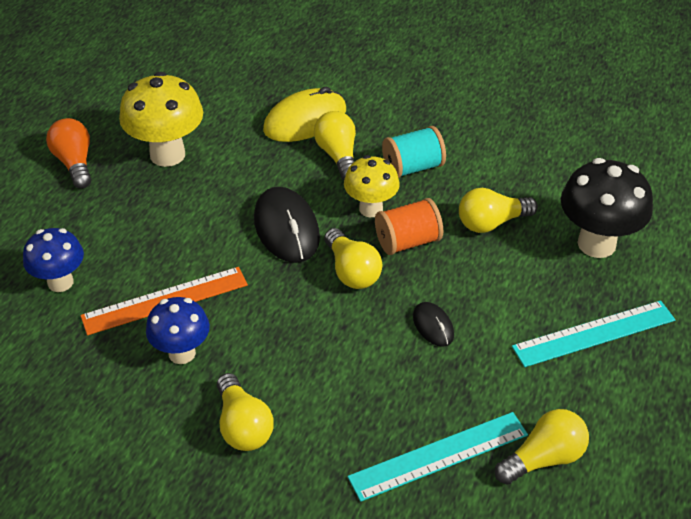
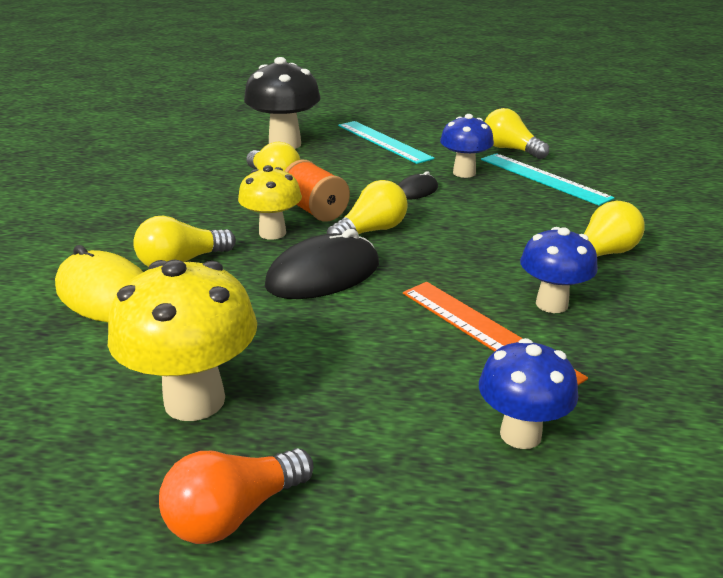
camera: 105 degrees left, 15 degrees down
(413, 167) = (198, 219): turquoise spool -> none
(473, 383) = (464, 173): none -> blue mushroom

